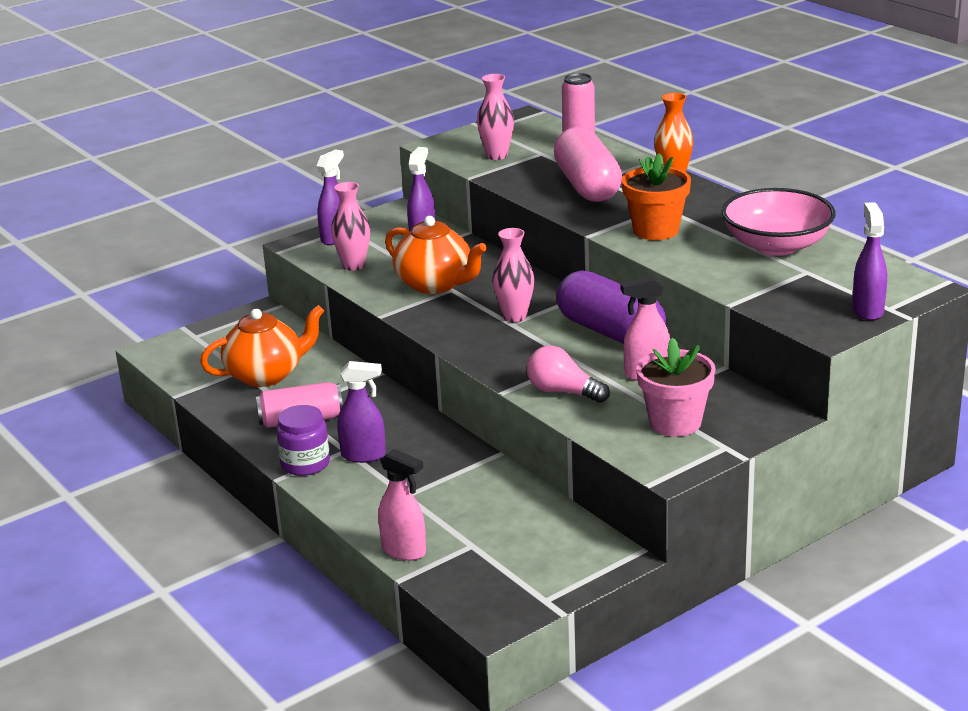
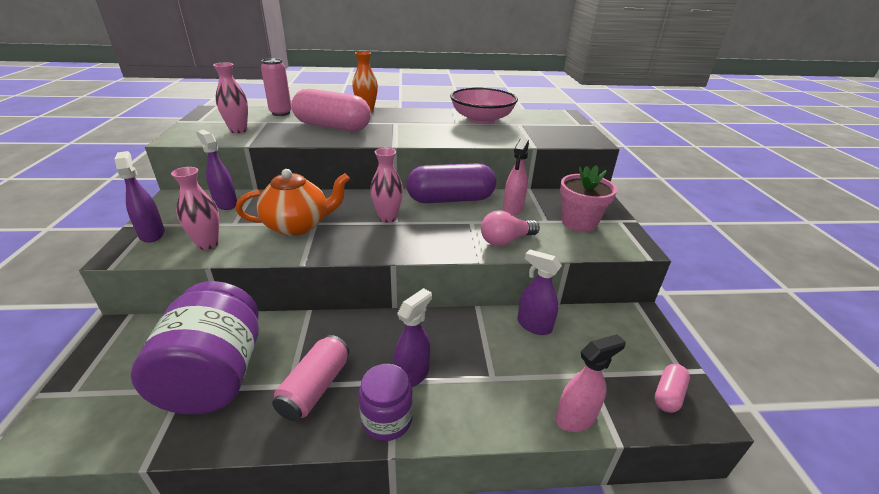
camera: 60 degrees left, 5 degrees up
(266, 375) = (215, 375): orange teapot -> purple jar
(495, 596) = (668, 395): none -> pink capsule
(656, 230) = (419, 132): orange flower pot -> none
(867, 310) = (577, 128): purple spray bottle -> purple spray bottle (533, 325)

